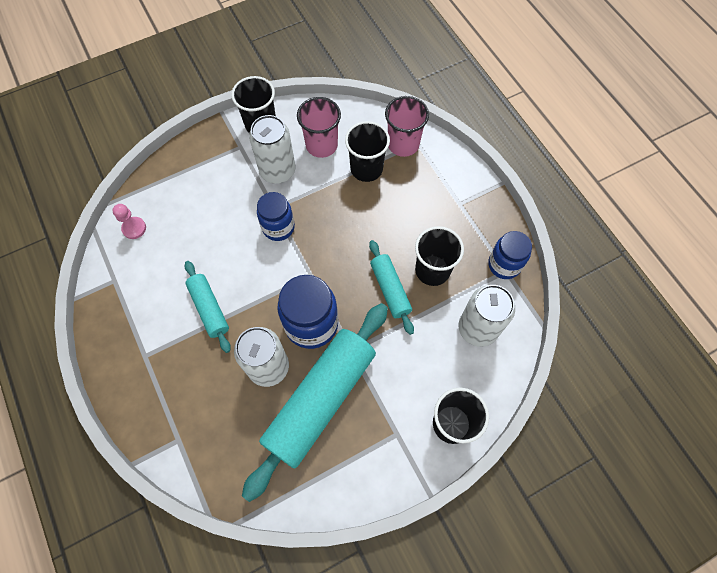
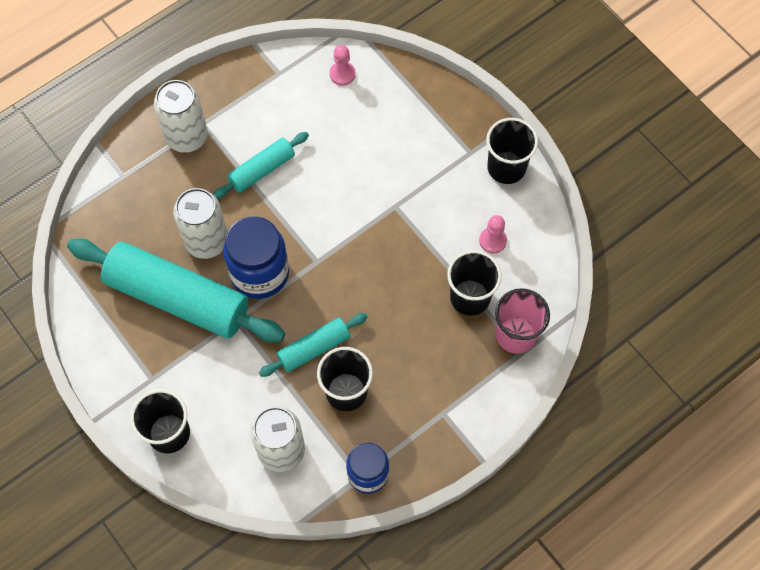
camera: 80 degrees right, 0 degrees up
(277, 171) = (445, 199): white can -> white can (187, 136)
(278, 227) = (371, 216): blue jar -> none
(321, 145) = (492, 240): pink cup -> pink pawn

